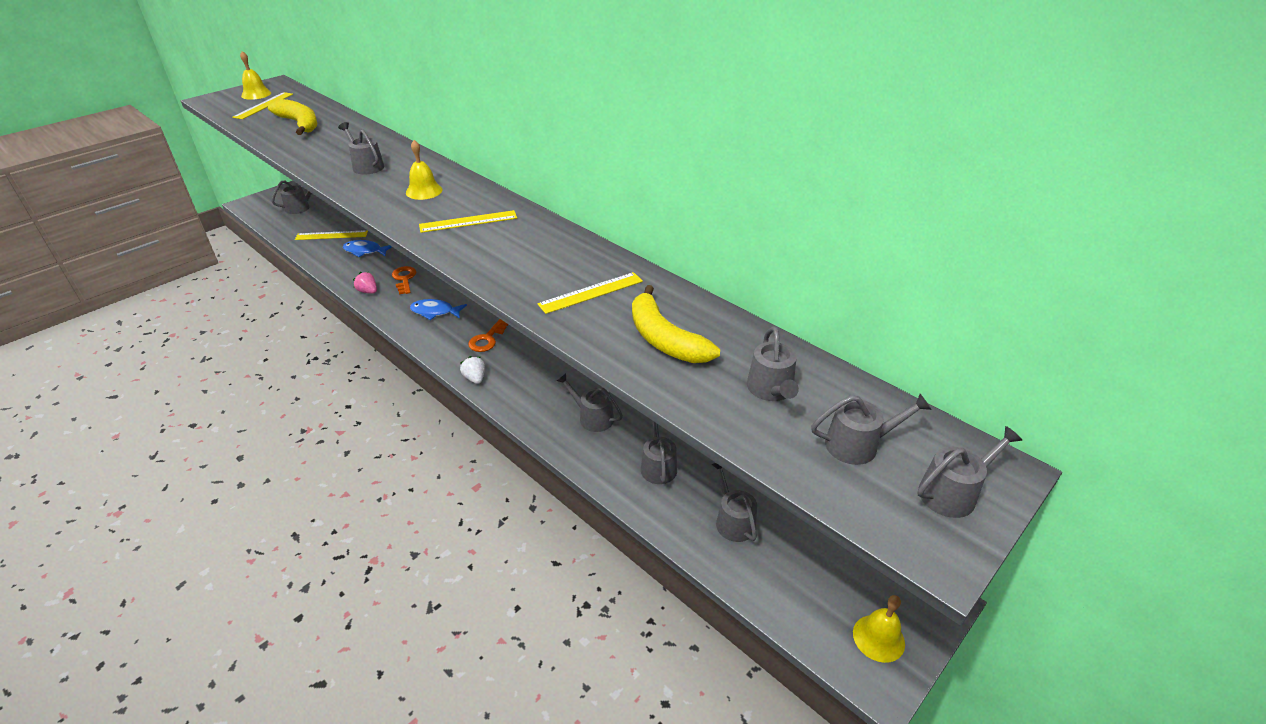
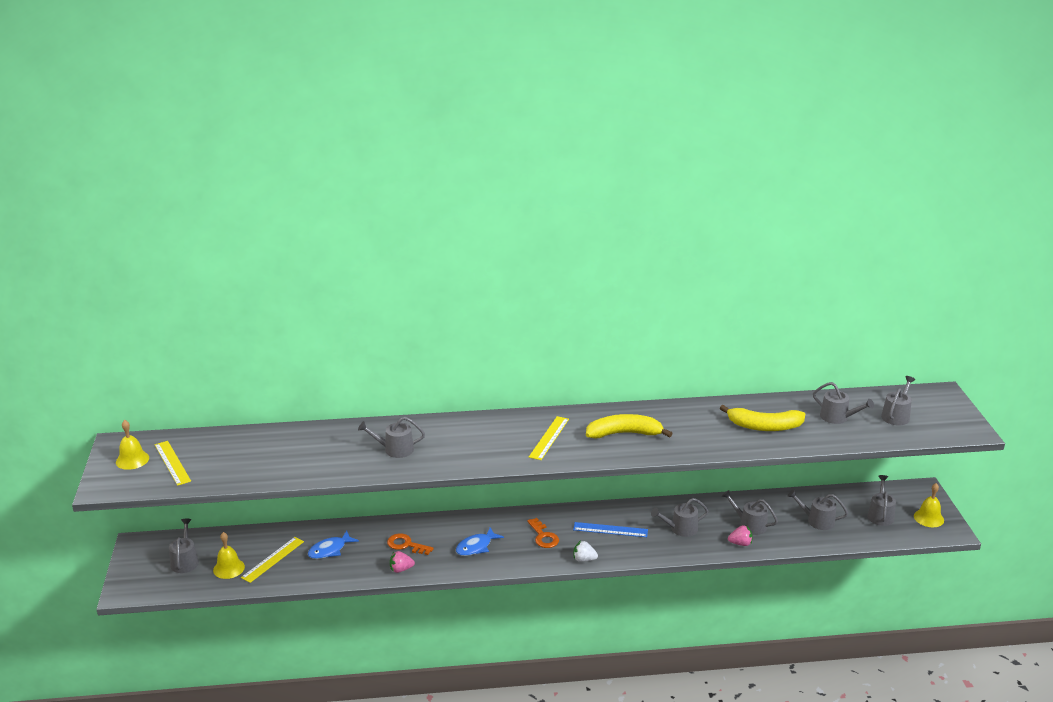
camera: 50 degrees left, 10 degrees down
(299, 124) = (252, 456): yellow banana -> yellow banana (624, 434)
(424, 191) = (476, 439): yellow bell -> yellow bell (229, 568)
(540, 372) = (610, 530): none -> blue ruler
(591, 293) = (693, 429): yellow ruler -> none
(614, 474) = (740, 543): none -> pink strawberry
(952, 492) = (944, 410): grey watering can -> grey watering can (880, 515)

